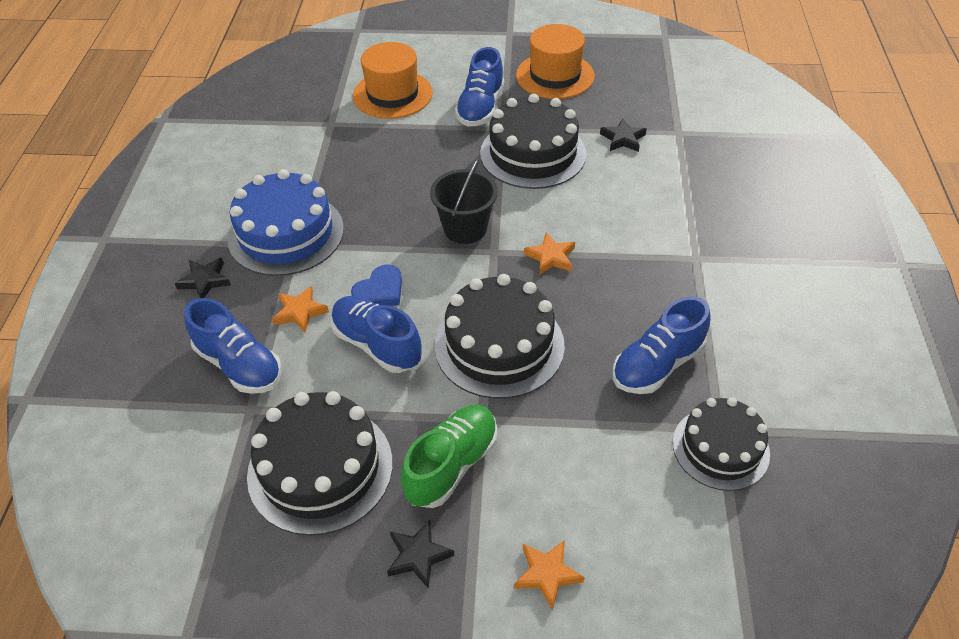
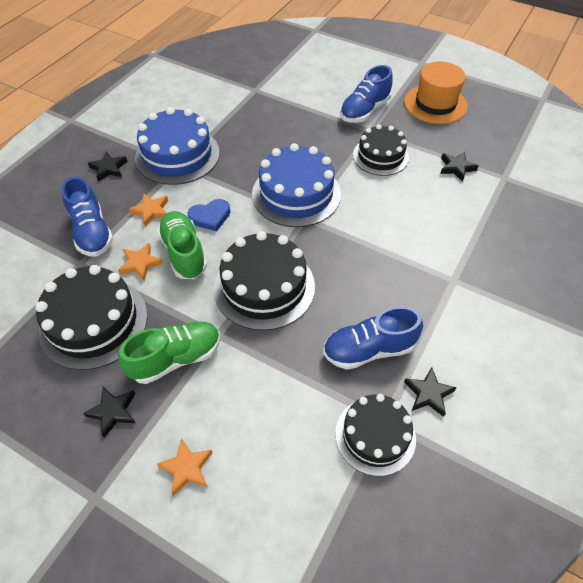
camera: 25 degrees right, 5 degrees up
(377, 345) = (184, 253): blue shoe -> green shoe
(392, 94) = (309, 82): orange hat -> none
(465, 228) = (296, 194): black bucket -> blue cake
(533, 153) = (380, 156): black cake -> black cake, size x0.66
(550, 257) = (343, 237): orange star -> orange star (140, 263)
(745, 383) = (428, 394): none -> black star

